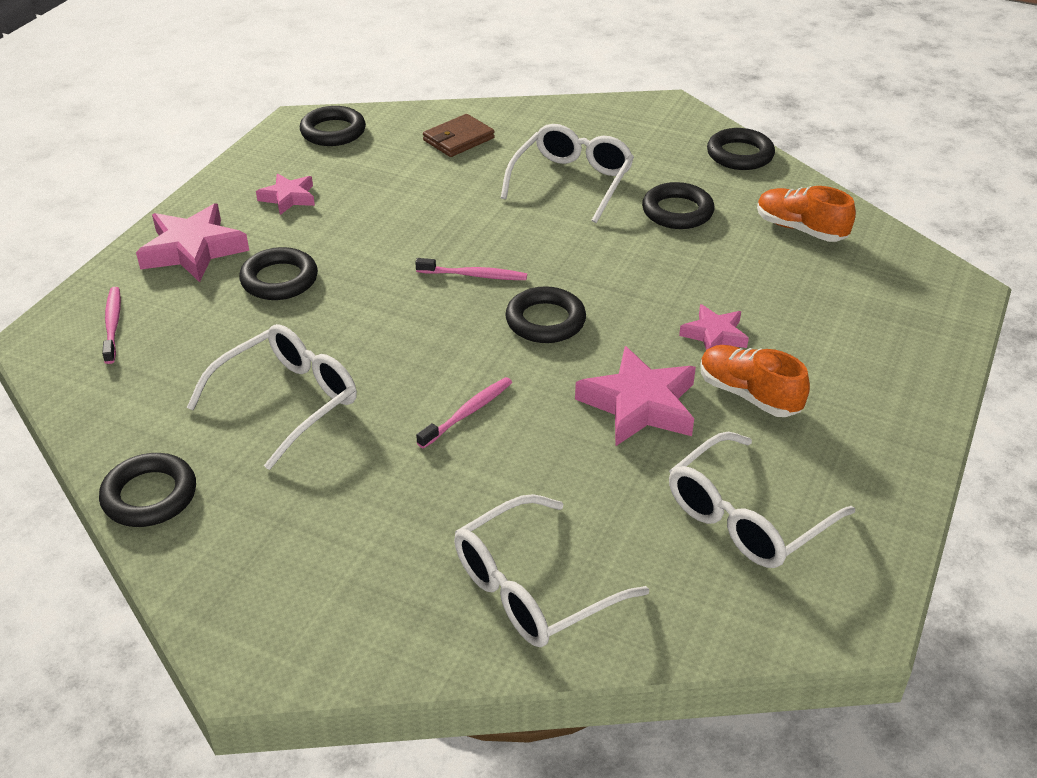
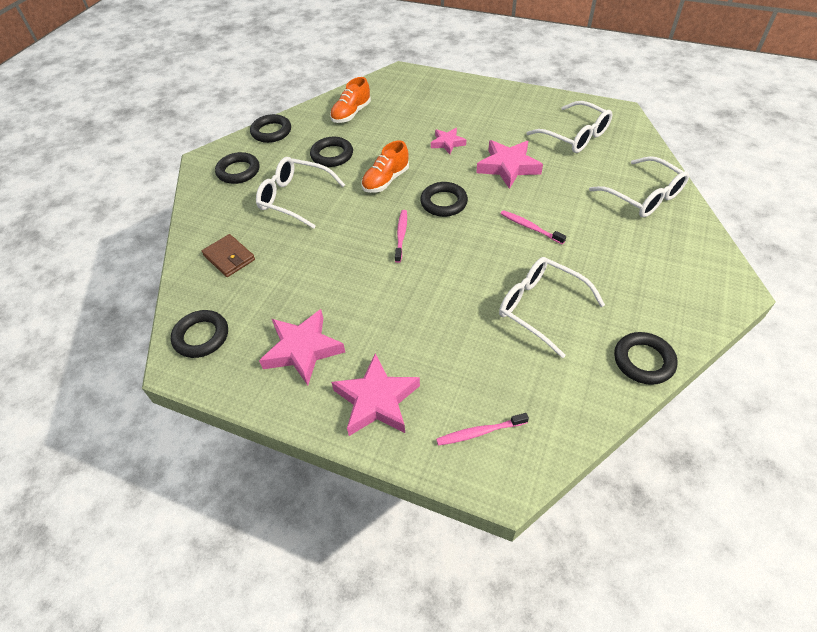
camera: 90 degrees left, 10 degrees up
(279, 279) = (413, 335): black ring -> black ring (238, 171)
(288, 198) = (303, 350): pink star -> pink star, size x1.71
(749, 395) = (492, 133): orange shoe -> orange shoe (385, 180)

